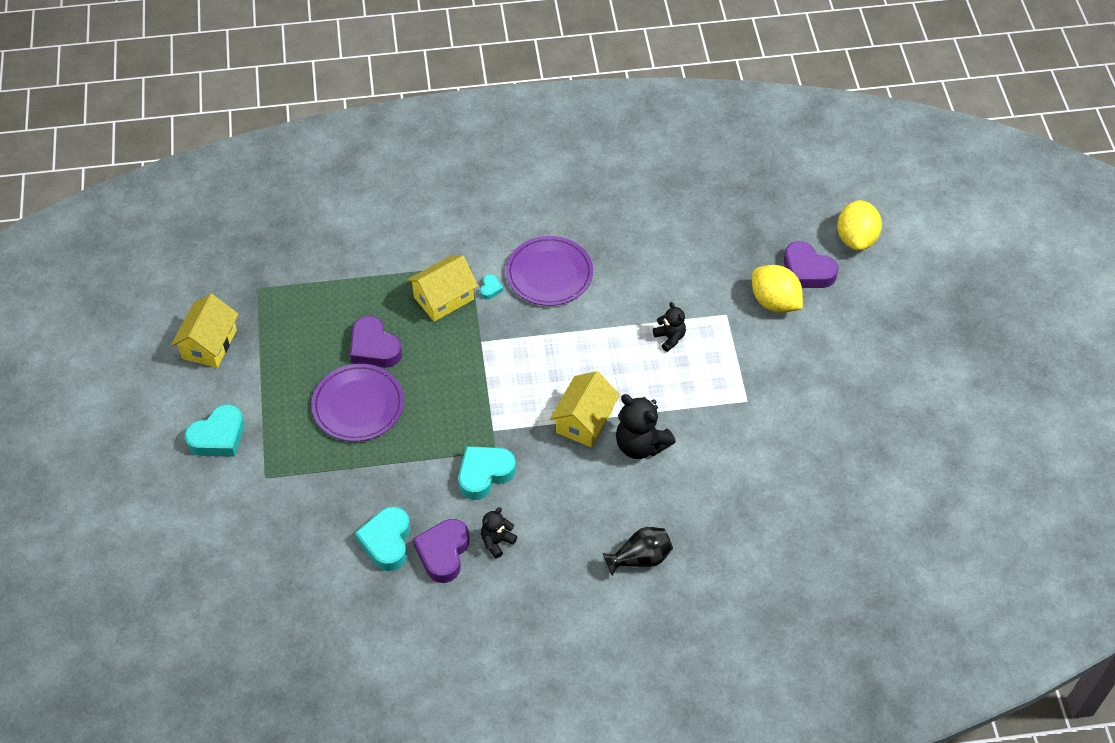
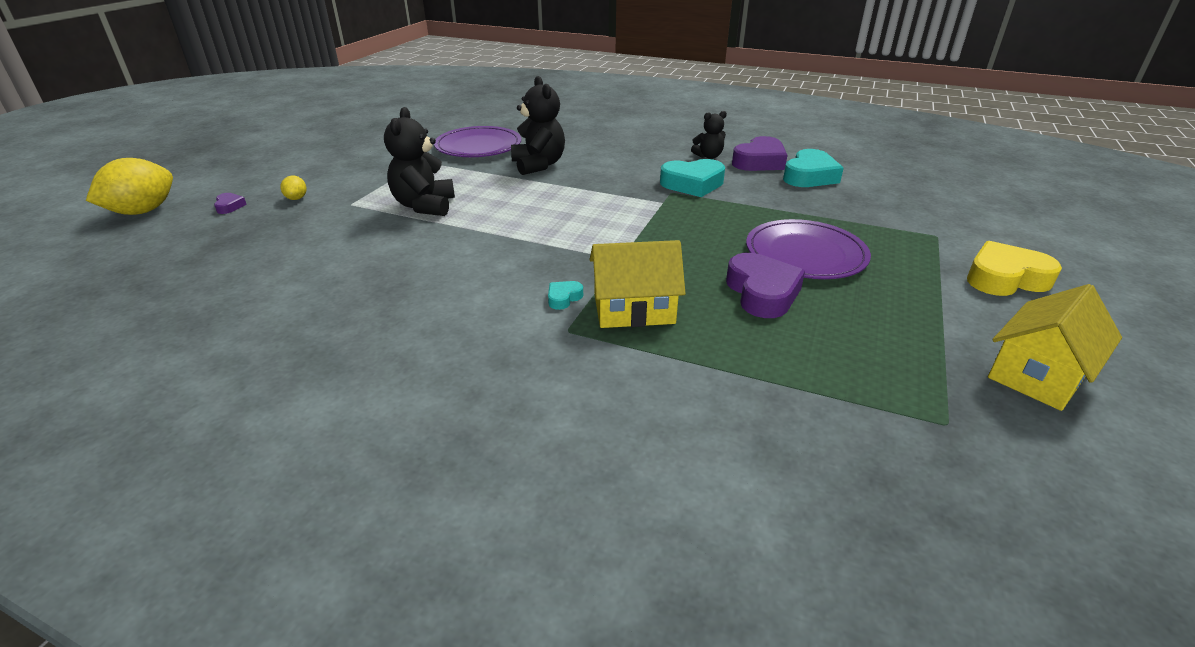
camera: 150 degrees left, 20 degrees down
(218, 437) = (1005, 278): turquoise heart -> yellow heart
(549, 274) = (475, 287): purple plate -> purple plate (478, 146)
(584, 421) = (570, 186): yellow house -> none
(640, 558) = (603, 129): black vase -> none
(670, 338) = (424, 206): black teddy bear -> black teddy bear, size x1.73
(774, 302) = (296, 198): yellow lemon -> yellow lemon, size x0.45
(807, 271) = (229, 206): purple heart -> purple heart, size x0.46

